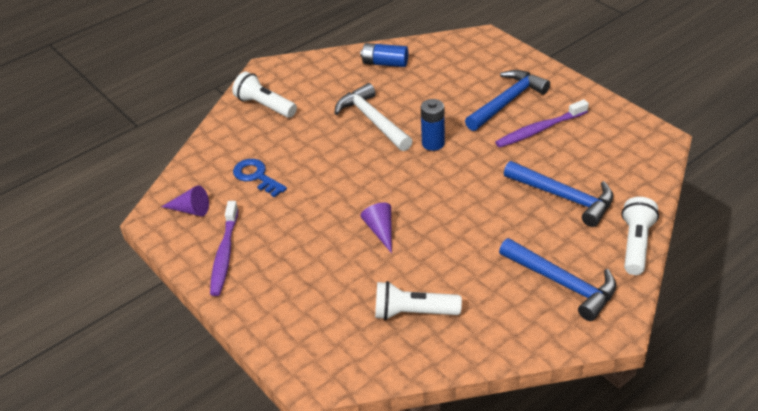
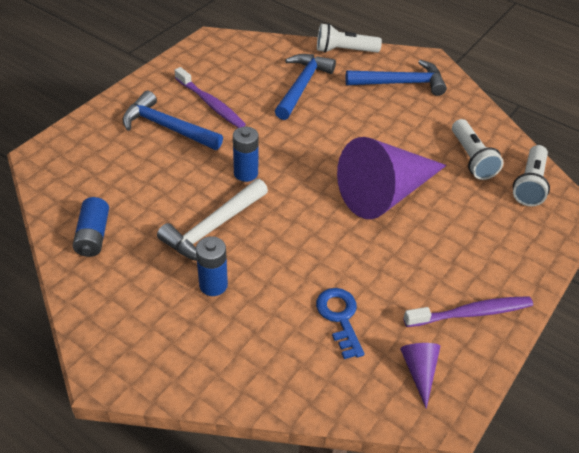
camera: 110 degrees left, 5 degrees up
(256, 176) = (340, 317): blue key -> blue key turned 135 degrees clockwise
(265, 106) = (196, 347): white flashlight -> white flashlight (529, 184)
(315, 116) = (213, 285): none -> blue battery
(380, 231) = (386, 193): purple cone -> purple cone, size x2.44
(562, 283) = (400, 83): blue hammer -> blue hammer turned 60 degrees clockwise

